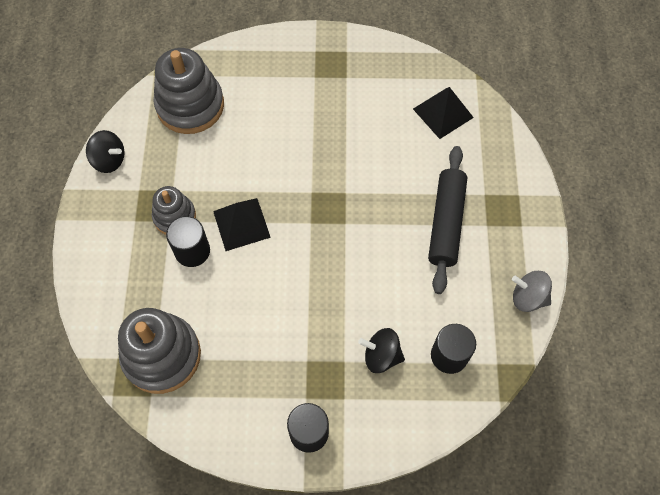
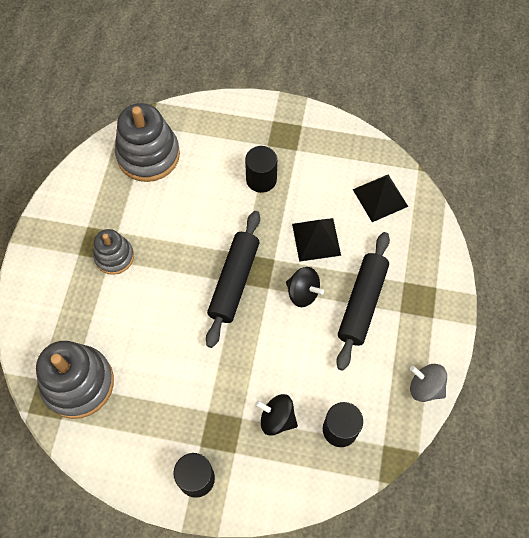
camera: 10 degrees right, 0 degrees up
(109, 160) = (66, 195): black spinning top -> black spinning top (303, 293)
(192, 251) = (124, 291): black cylinder -> black cylinder (261, 179)
(241, 224) = (173, 273): black pyramid -> black pyramid (316, 239)
(308, 222) = (234, 281): none -> black rolling pin

